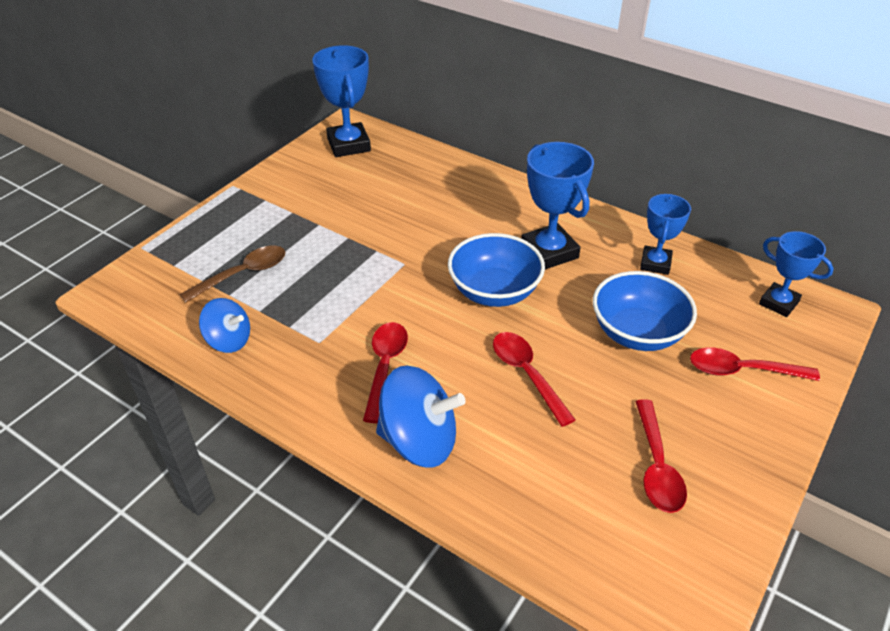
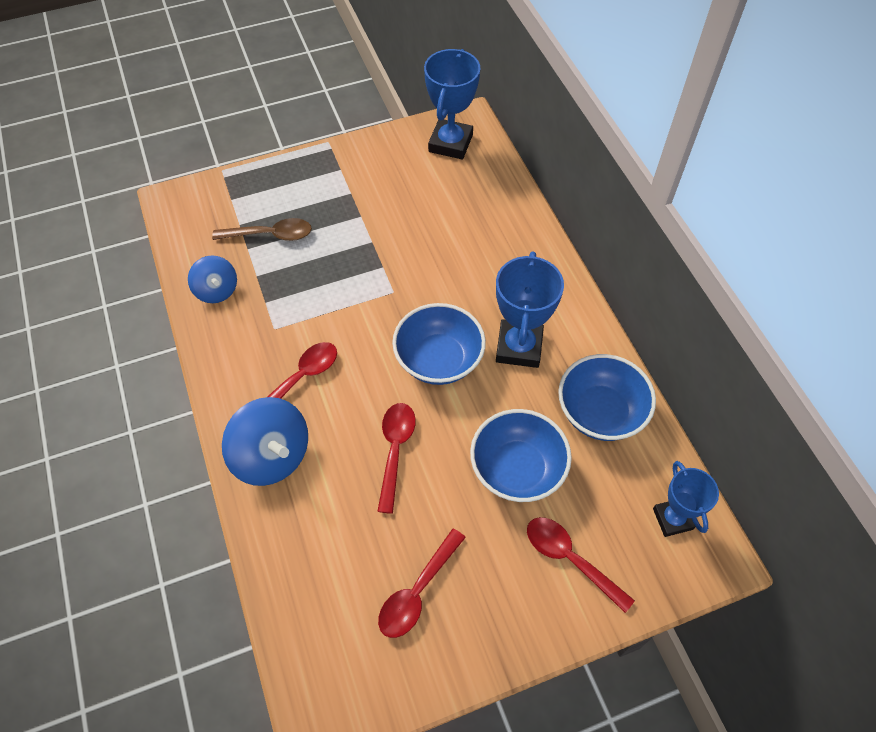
camera: 35 degrees right, 15 degrees up
(655, 263) = (600, 412): blue trophy -> blue bowl

